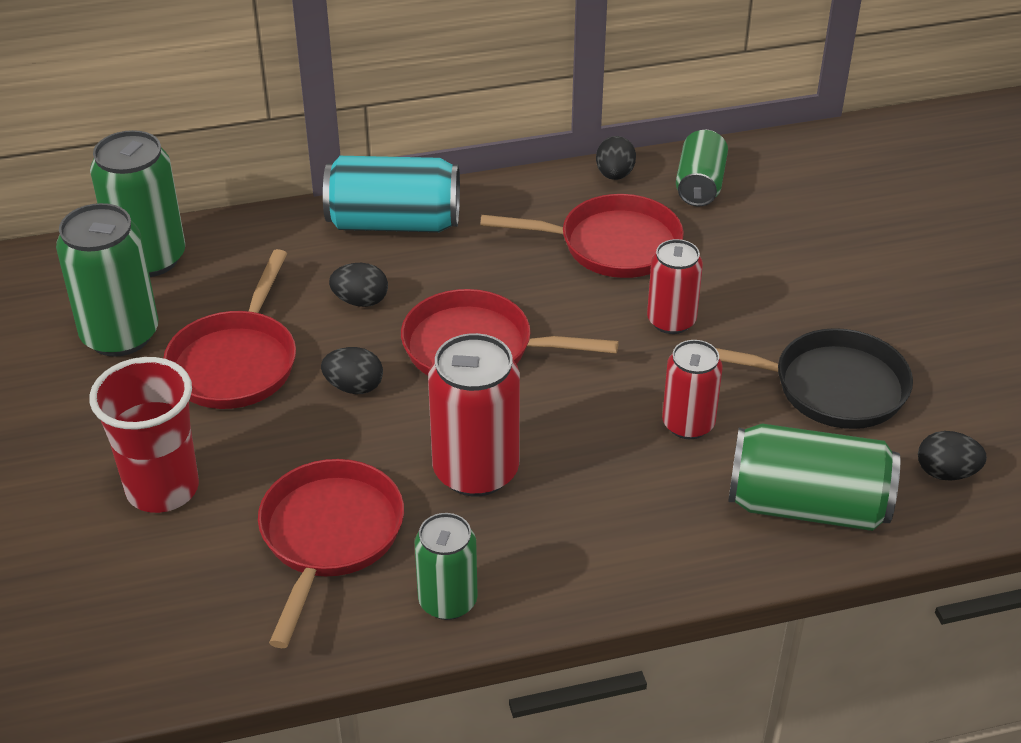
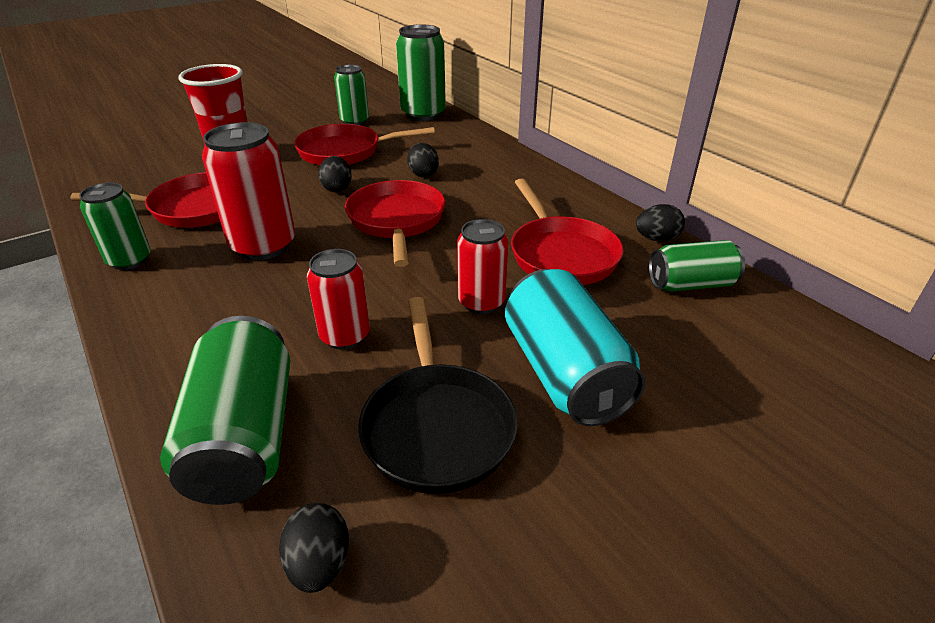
camera: 70 degrees right, 5 degrees down
(120, 335) = (354, 121): green can -> green can, size x0.63
(394, 223) = (512, 168): turquoise can -> turquoise can (564, 373)

